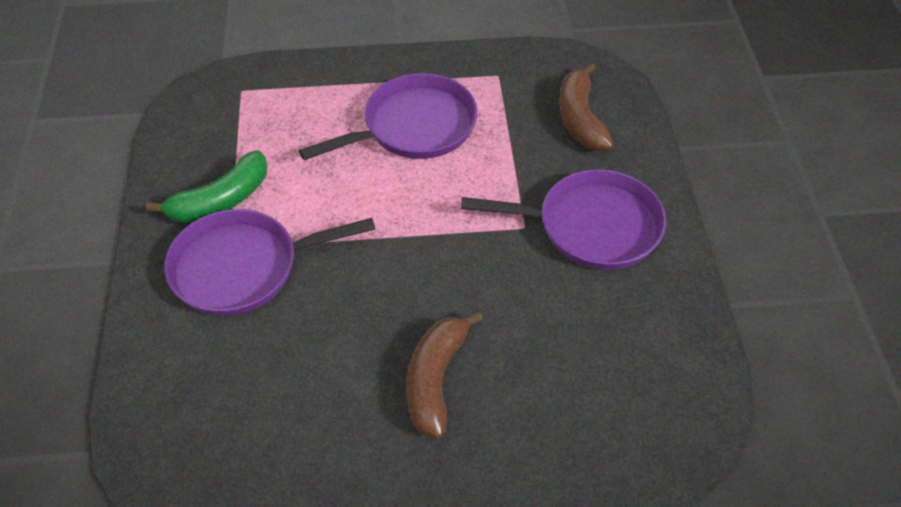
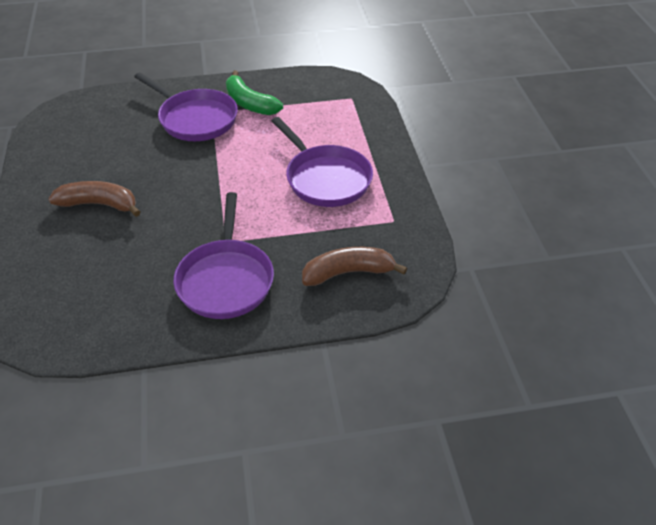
camera: 85 degrees right, 5 degrees down
(243, 267) = (195, 119): purple pan -> purple pan turned 150 degrees clockwise

